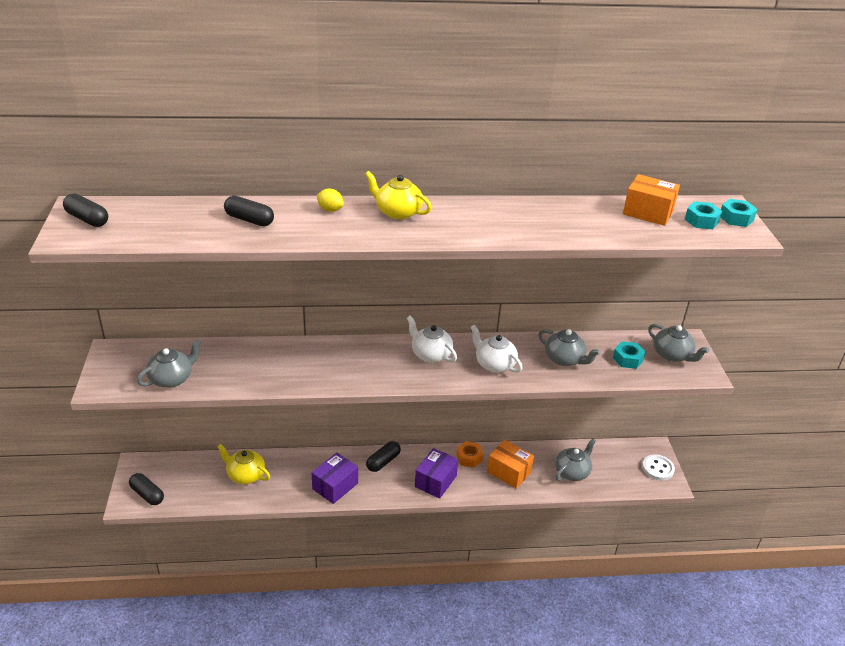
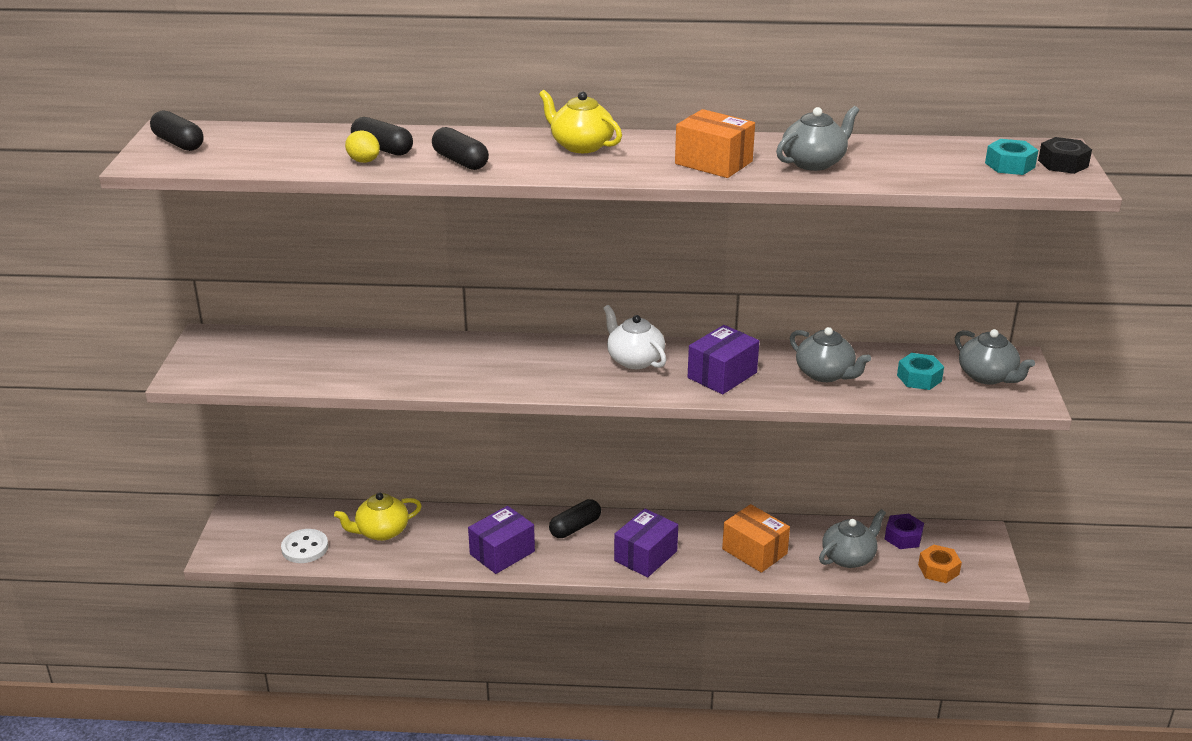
camera: 10 degrees right, 5 degrees down
(147, 494) = (246, 546): black capsule -> black capsule (460, 161)
(172, 379) = (279, 371): grey teapot -> grey teapot (814, 162)
(245, 475) = (381, 531): yellow teapot -> yellow teapot turned 60 degrees counterclockwise
(330, 210) = (491, 141): yellow lemon -> yellow lemon (363, 161)
(469, 458) = (700, 530): orange nut -> orange nut (938, 569)
(494, 364) = (722, 375): white teapot -> purple box
(605, 453) = (903, 537): none -> purple nut
(648, 212) = (934, 154): orange box -> orange box (713, 162)
(657, 468) = (980, 561): white button -> white button (305, 548)
(736, 218) = (1063, 163): turquoise nut -> black nut

